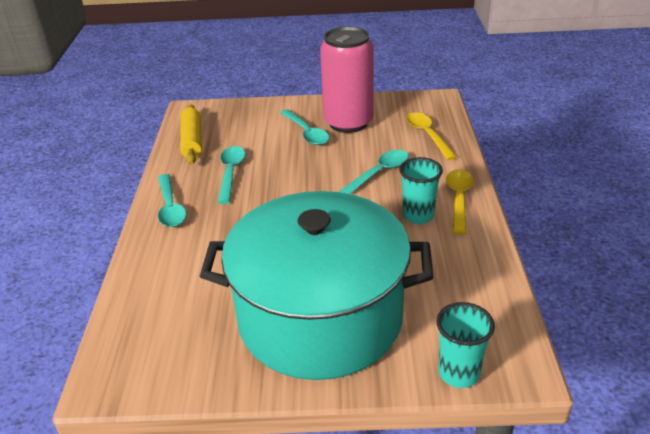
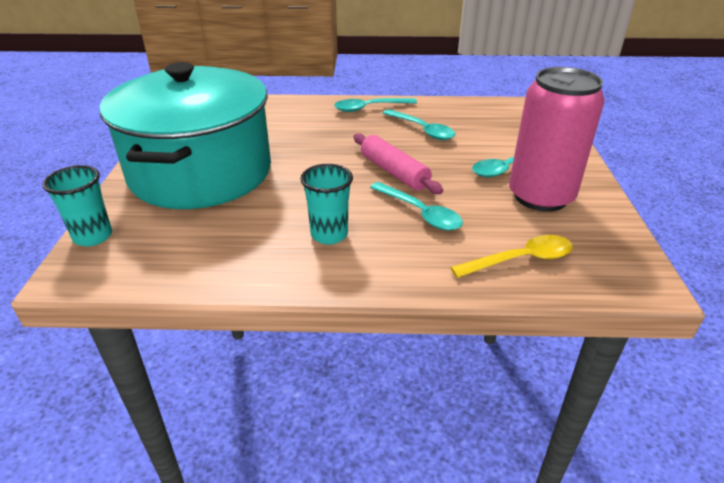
camera: 90 degrees right, 0 degrees up
(192, 141) = (480, 110): yellow rolling pin -> none
(231, 173) = (422, 130): turquoise spoon -> turquoise spoon turned 45 degrees clockwise
(314, 187) = (394, 172): none -> pink rolling pin
(458, 199) = (356, 269): yellow spoon -> none

